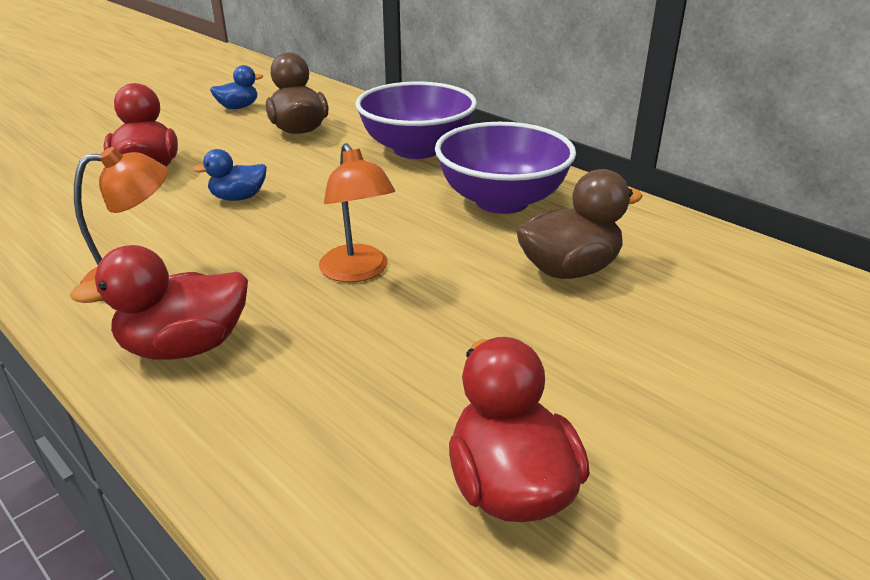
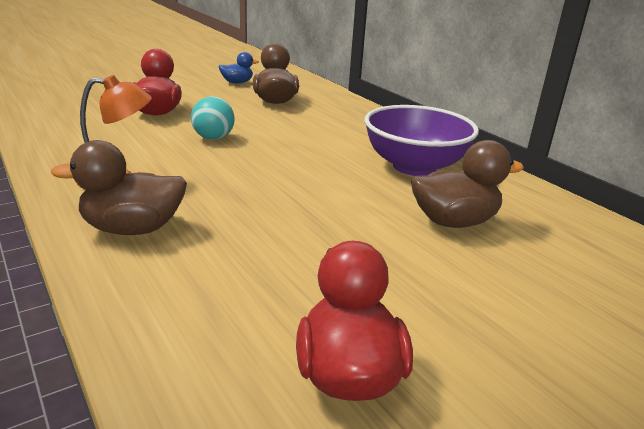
camera: 10 degrees right, 5 degrees down
(185, 347) = (133, 229): red duck -> brown duck
(238, 198) = (213, 138): blue duck -> turquoise ball
(358, 272) = (283, 199): orange lamp -> none
(416, 149) = (359, 124): purple bowl -> none

